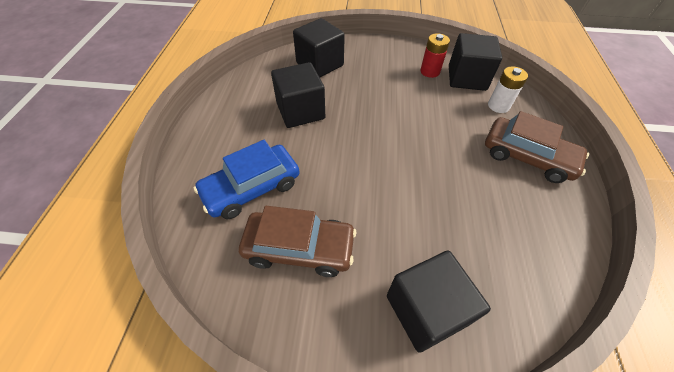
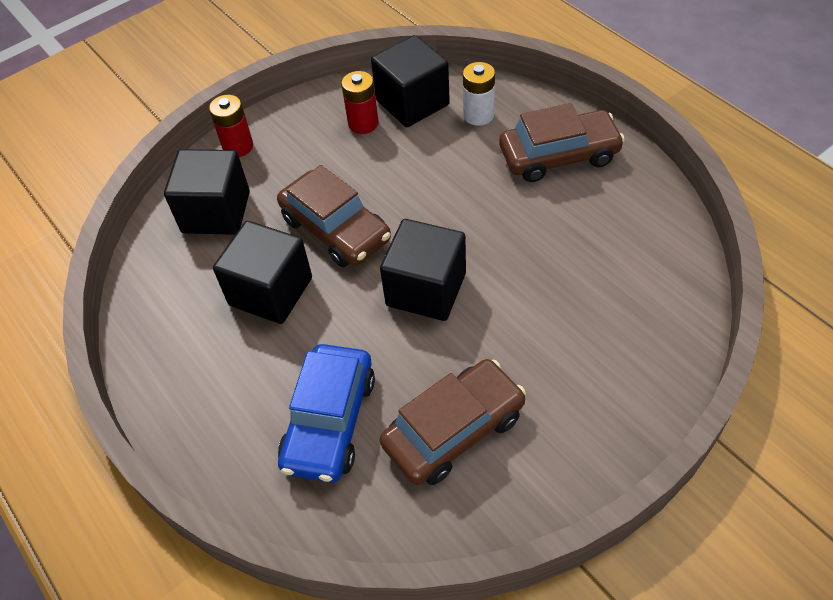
camera: 40 degrees left, 0 degrees up
(361, 46) = (238, 147): none -> red battery
(361, 107) = (336, 229): none -> brown car
(426, 310) = (616, 376): black cube -> black cube (426, 289)

